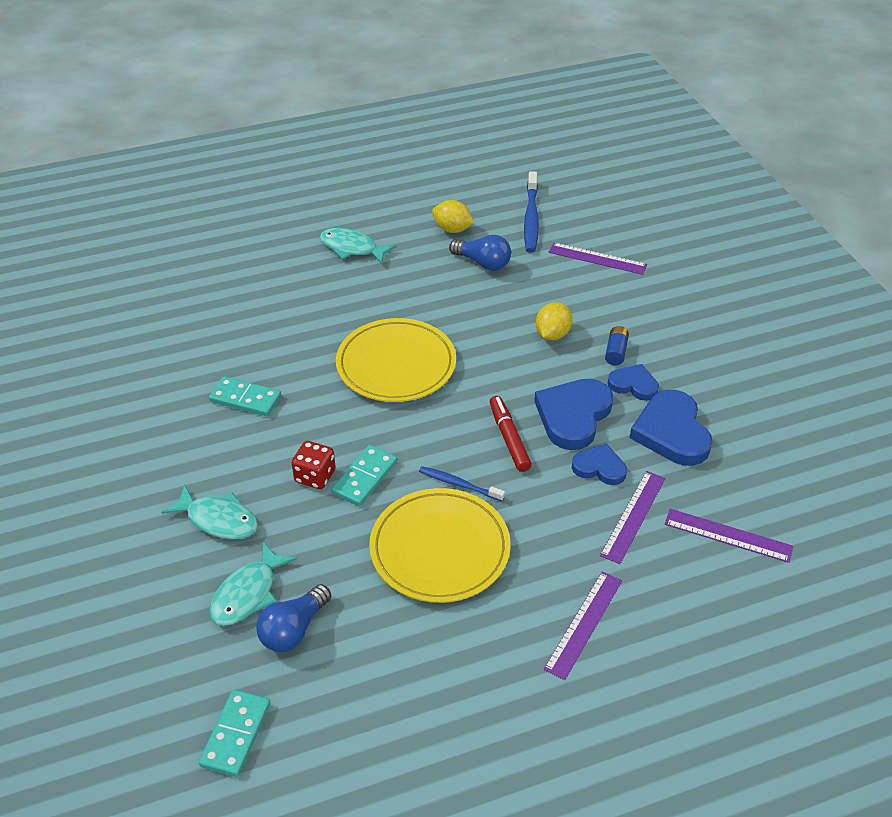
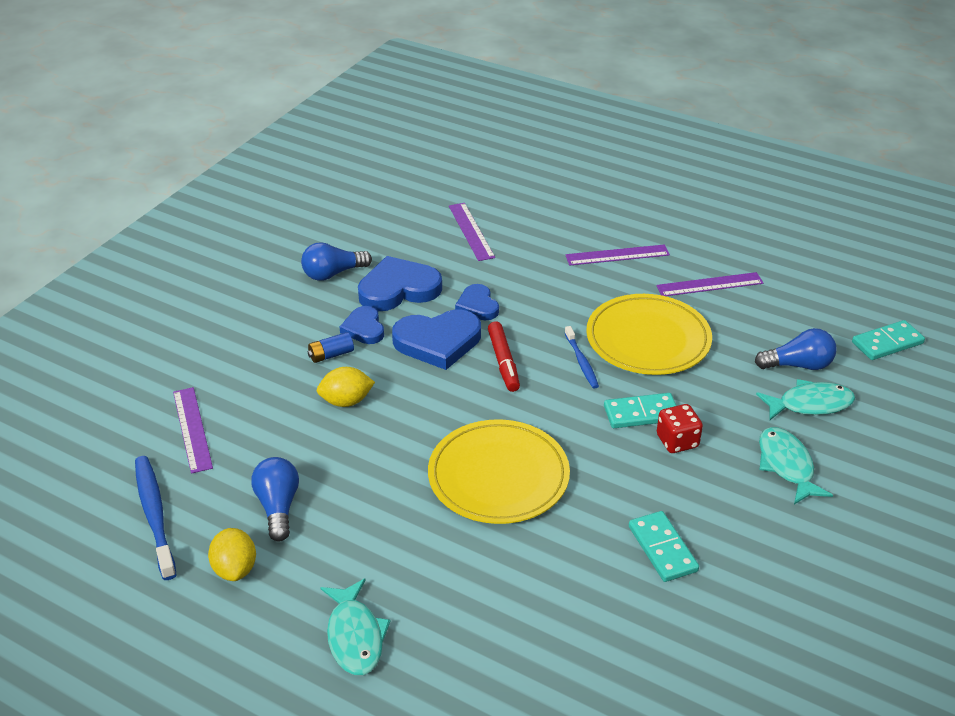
camera: 130 degrees left, 5 degrees down
(509, 438) = (503, 362): red marker -> red marker turned 45 degrees counterclockwise
(531, 218) = (155, 515): blue toothbrush -> blue toothbrush turned 75 degrees counterclockwise
(633, 516) = (504, 273): purple ruler -> purple ruler (709, 285)
(671, 432) = (398, 289): blue heart -> blue heart turned 150 degrees counterclockwise
(733, 405) = (333, 273): none -> blue light bulb

